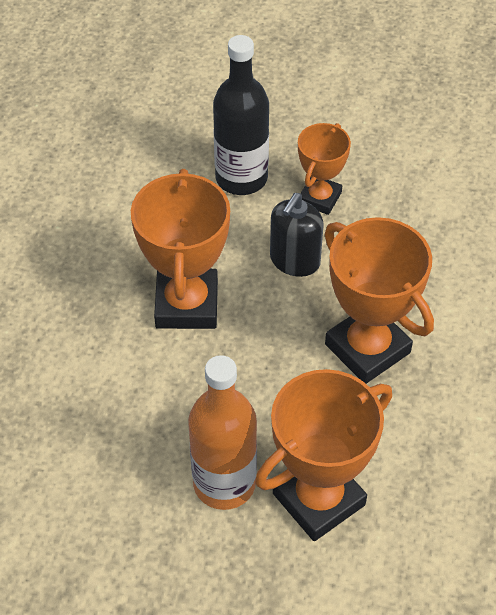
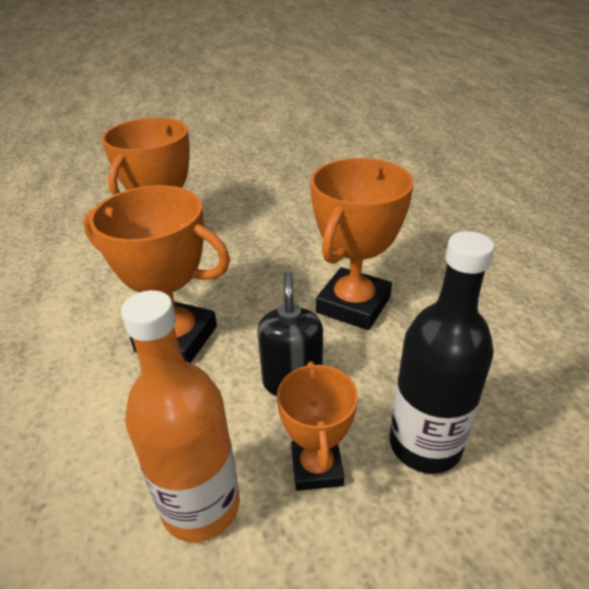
camera: 150 degrees right, 15 degrees down
(187, 304) = (353, 305): orange trophy -> orange trophy turned 60 degrees clockwise
(224, 483) = (236, 231): orange bottle -> orange bottle (201, 506)

